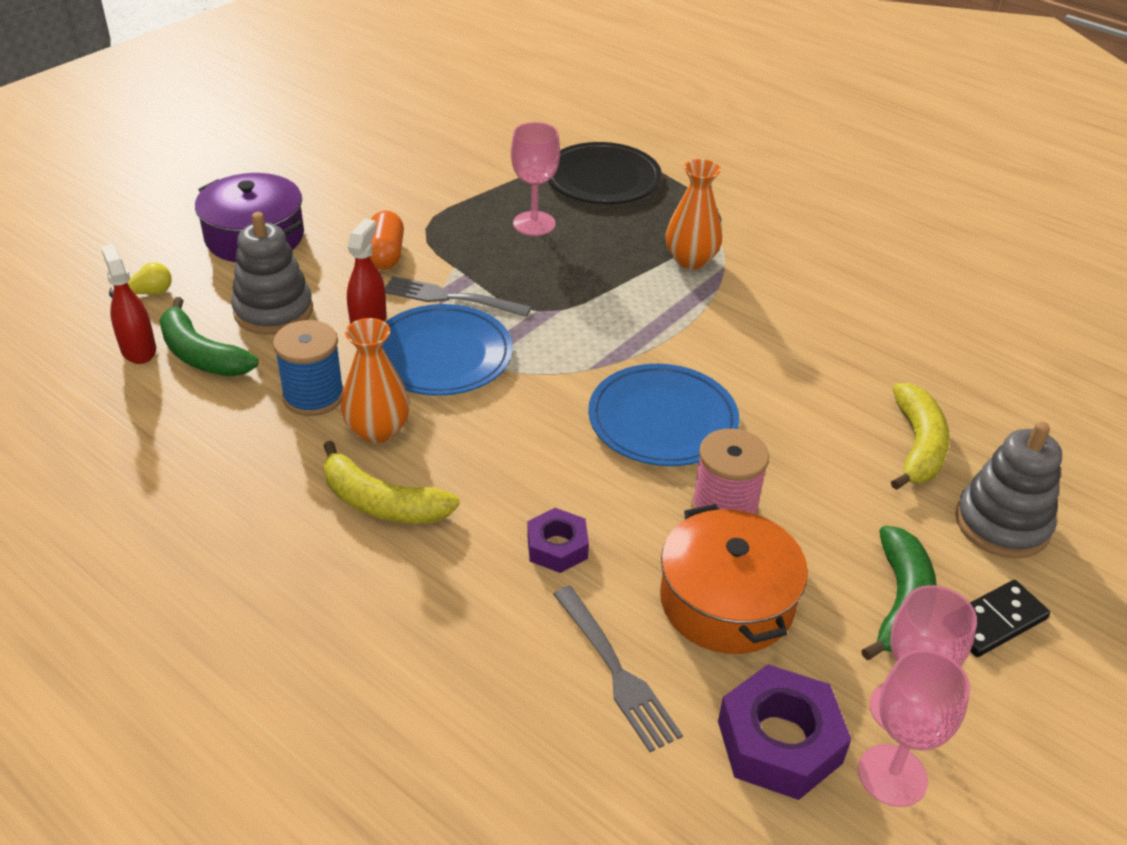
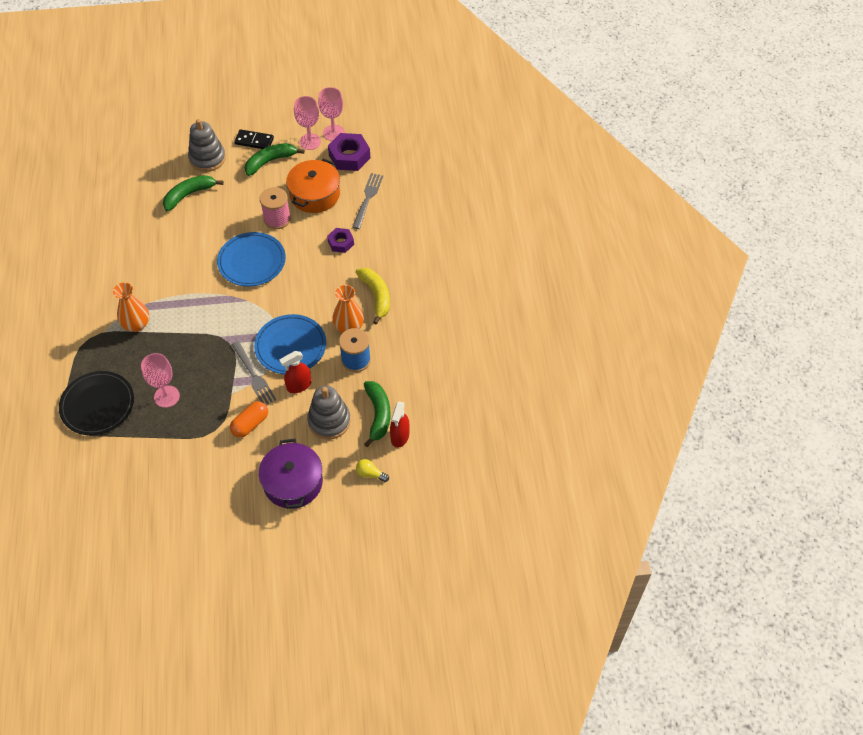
camera: 135 degrees left, 15 degrees up
(917, 446) = (189, 195): yellow banana -> green banana

